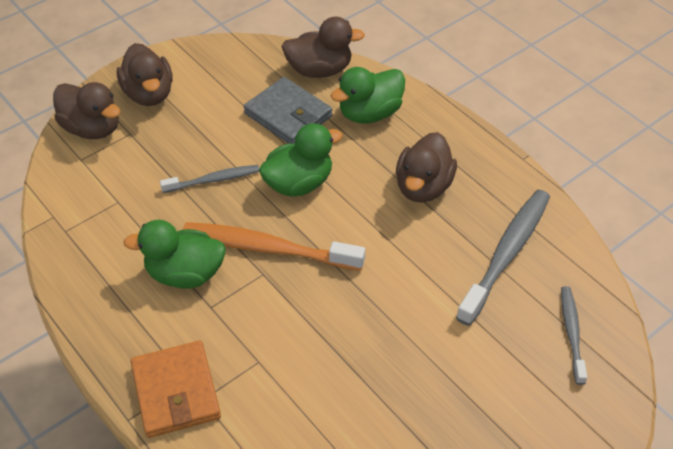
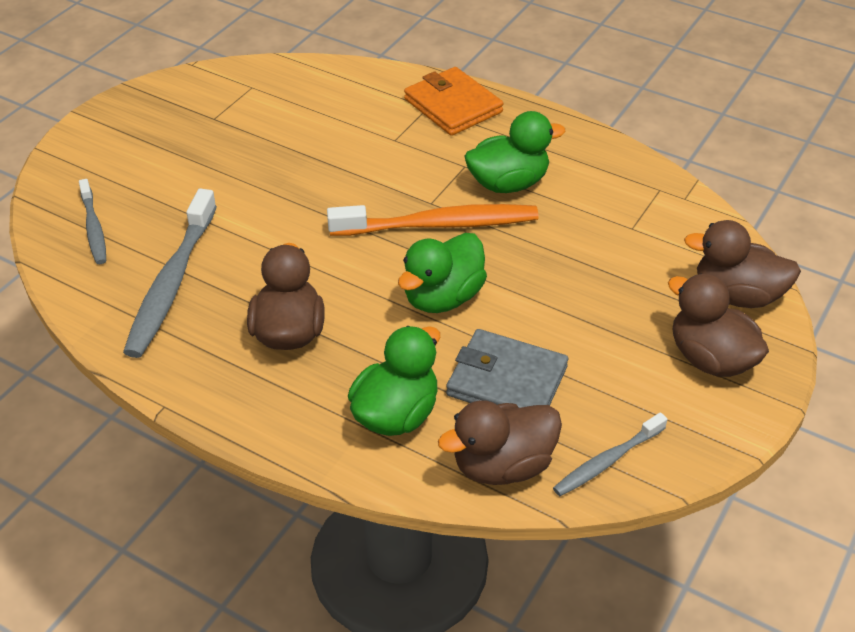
camera: 160 degrees right, 5 degrees down
(213, 180) = (545, 275): grey toothbrush -> grey toothbrush (607, 461)

